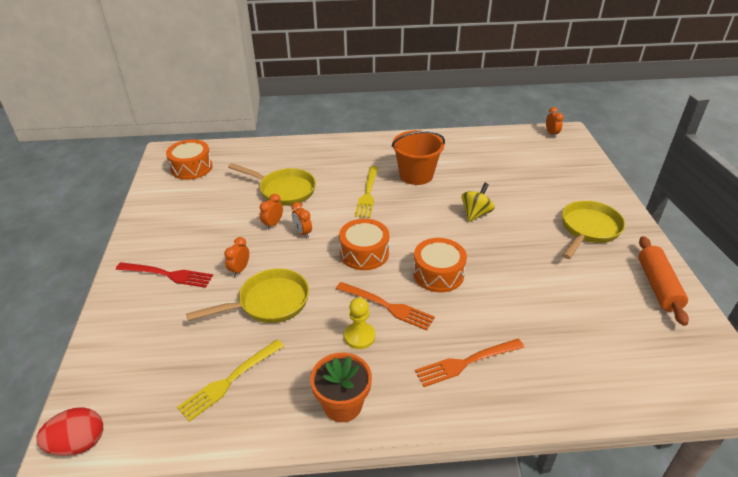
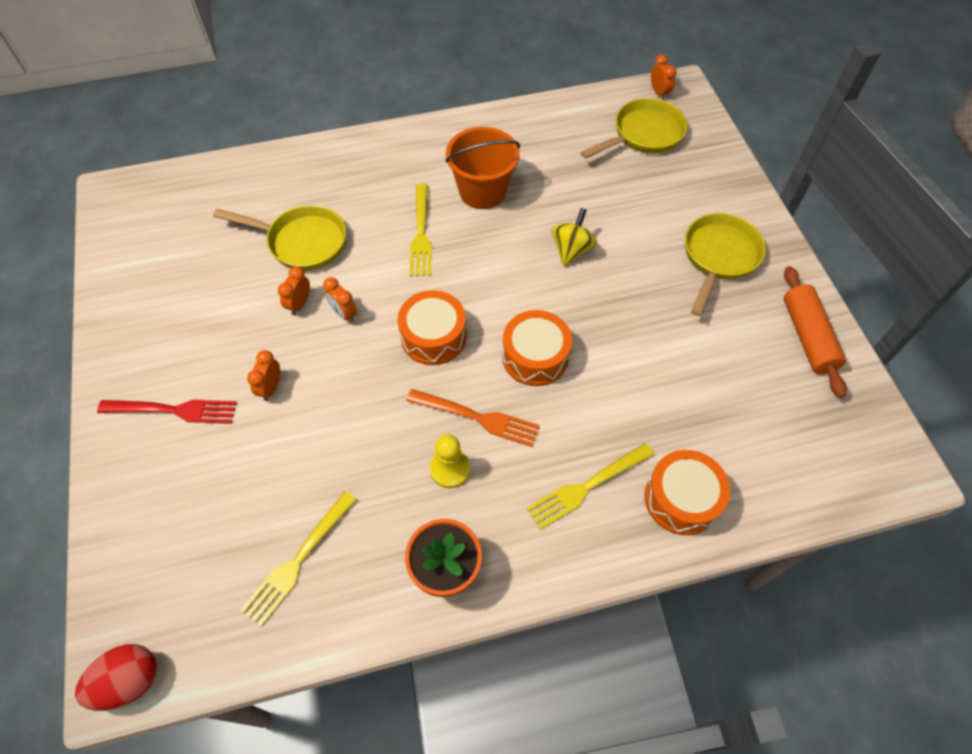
camera: 10 degrees left, 20 degrees up
(191, 168) = (157, 217): orange drum -> orange drum (681, 499)
(268, 303) = (322, 435): yellow pan -> yellow pan (643, 135)
(466, 362) = (587, 487): orange fork -> yellow fork

